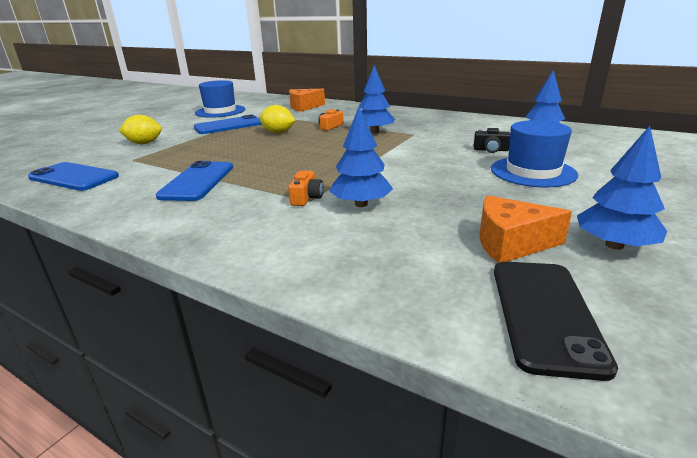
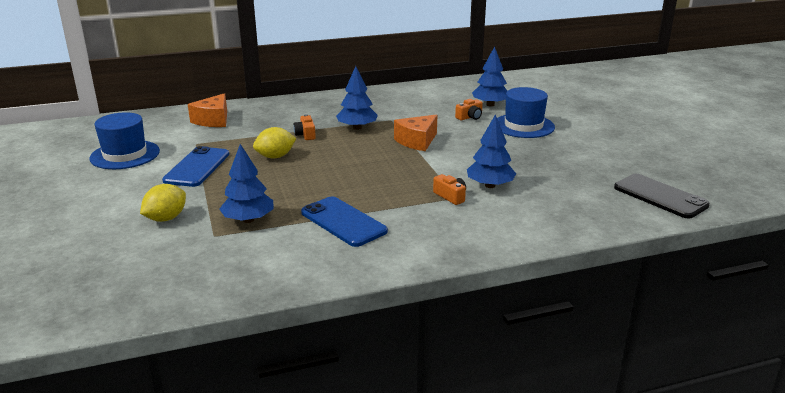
camera: 50 degrees left, 0 degrees up
(74, 177) = (215, 272): blue phone -> none
(491, 150) = (470, 117): black camera -> orange camera
(510, 243) = (596, 173): orange cheese -> orange cheese (417, 141)
(614, 245) = (628, 155): blue tree -> blue tree (248, 220)

